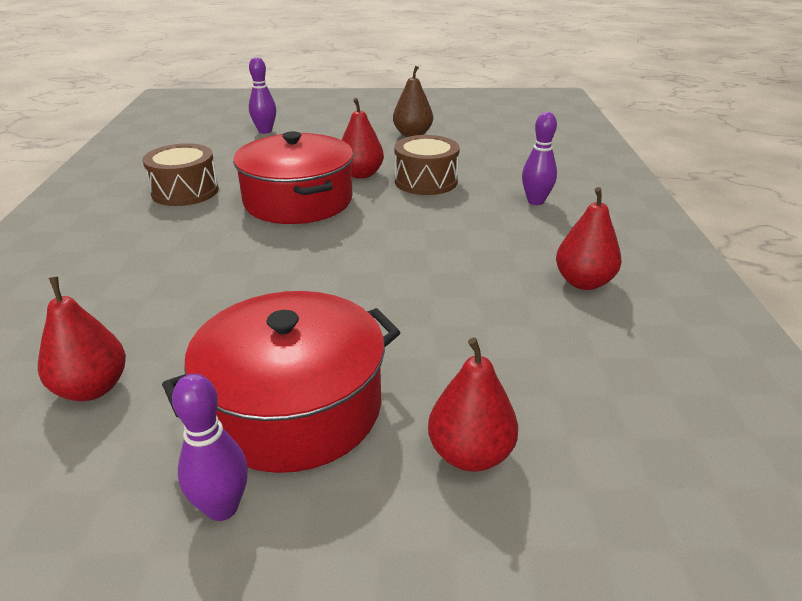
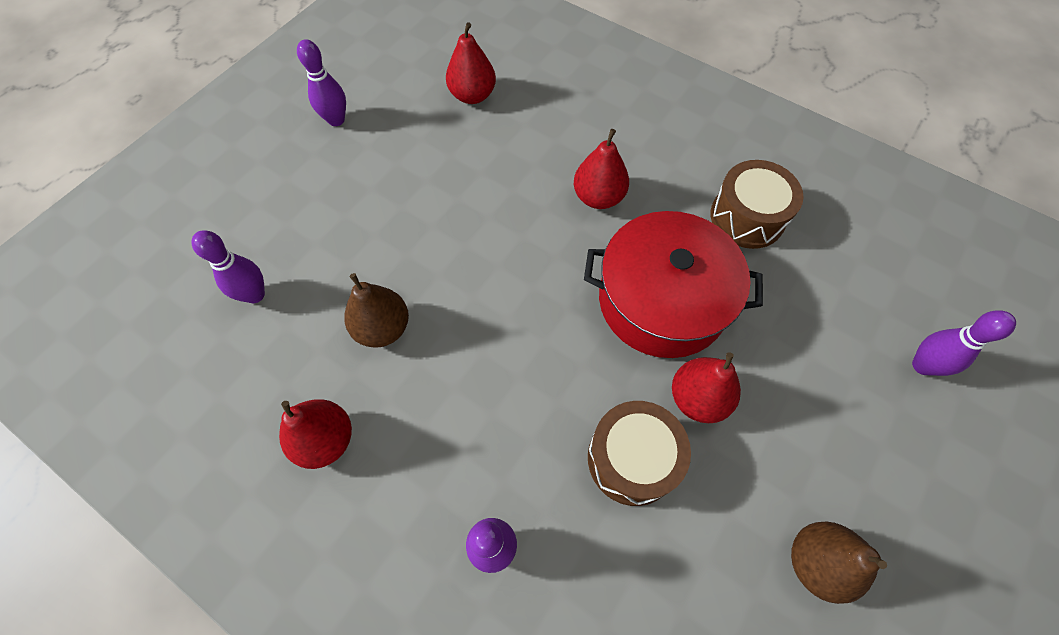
camera: 125 degrees right, 30 degrees up
(294, 407) = (374, 171): red pot -> none
(468, 301) = (383, 328): none -> brown pear
(470, 454) = (263, 228): red pear -> red pear (598, 197)
(546, 400) = (255, 294): none -> purple bowling pin

